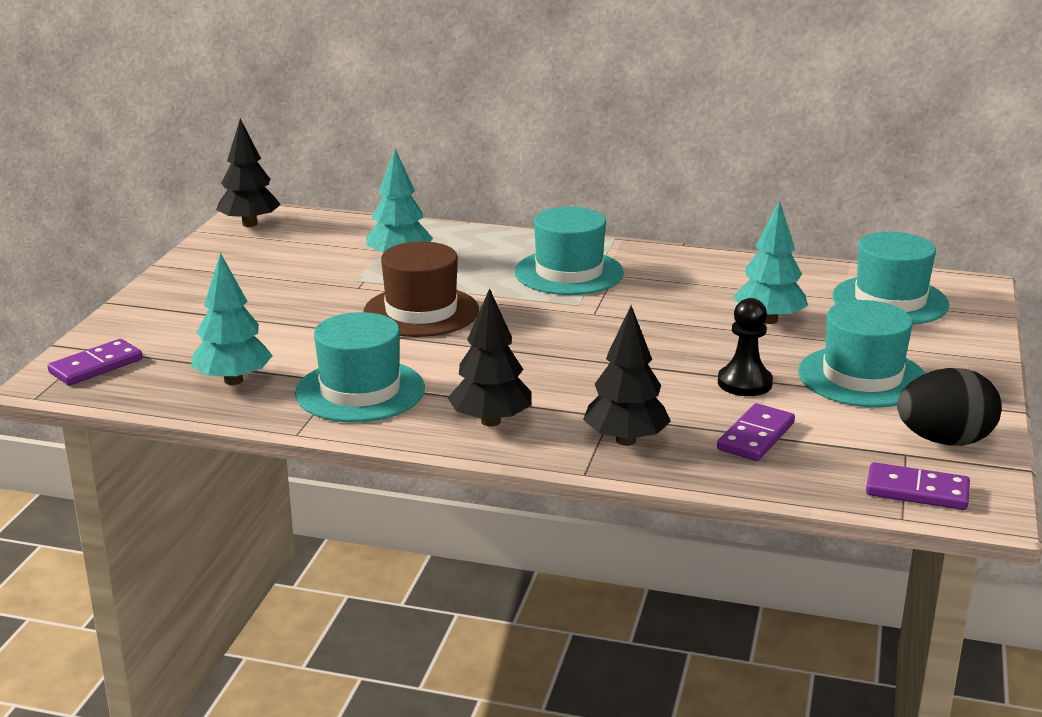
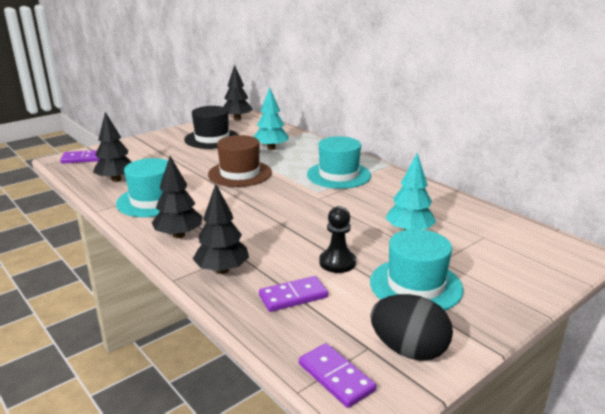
camera: 35 degrees right, 0 degrees up
(233, 380) = (116, 180): turquoise tree -> black tree
(270, 270) = (212, 139): none -> black hat
(890, 301) = (507, 244): turquoise hat -> none

